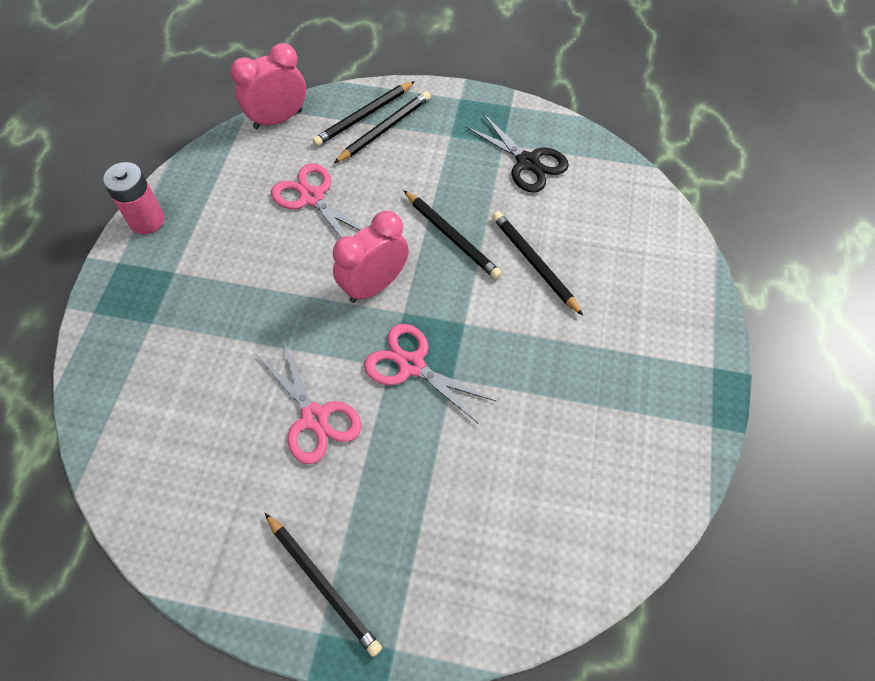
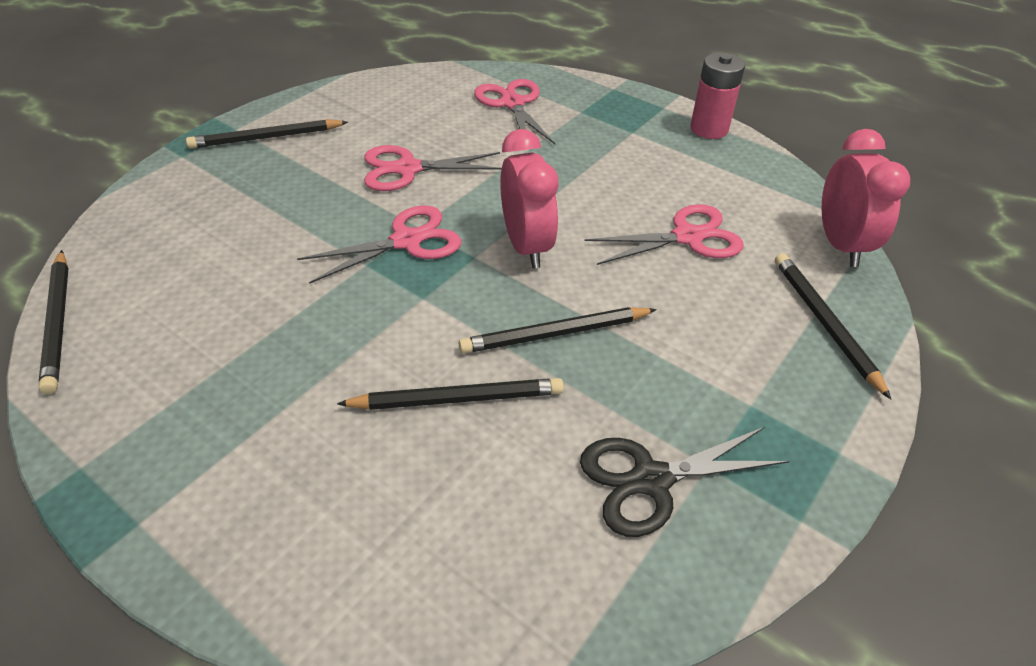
camera: 115 degrees right, 15 degrees down
(158, 385) = (512, 104): none -> pink scissors
(384, 129) = (789, 336): black pencil -> black pencil (58, 322)

